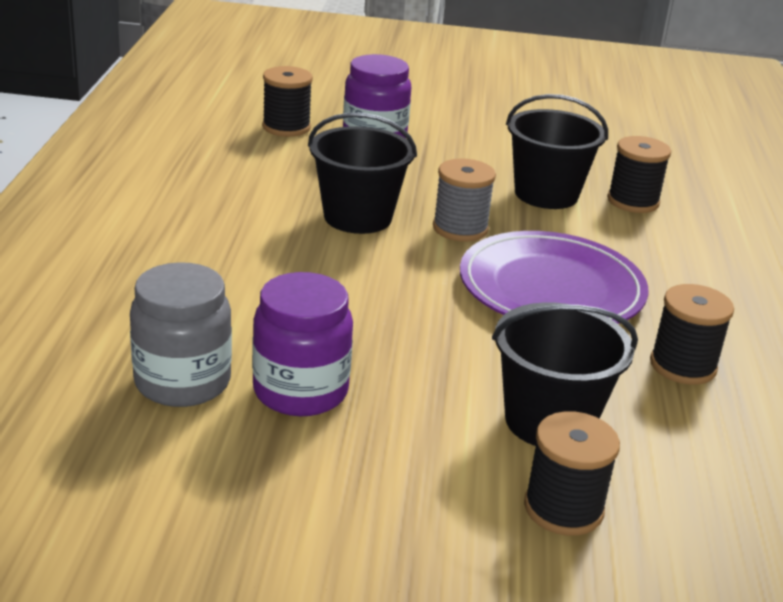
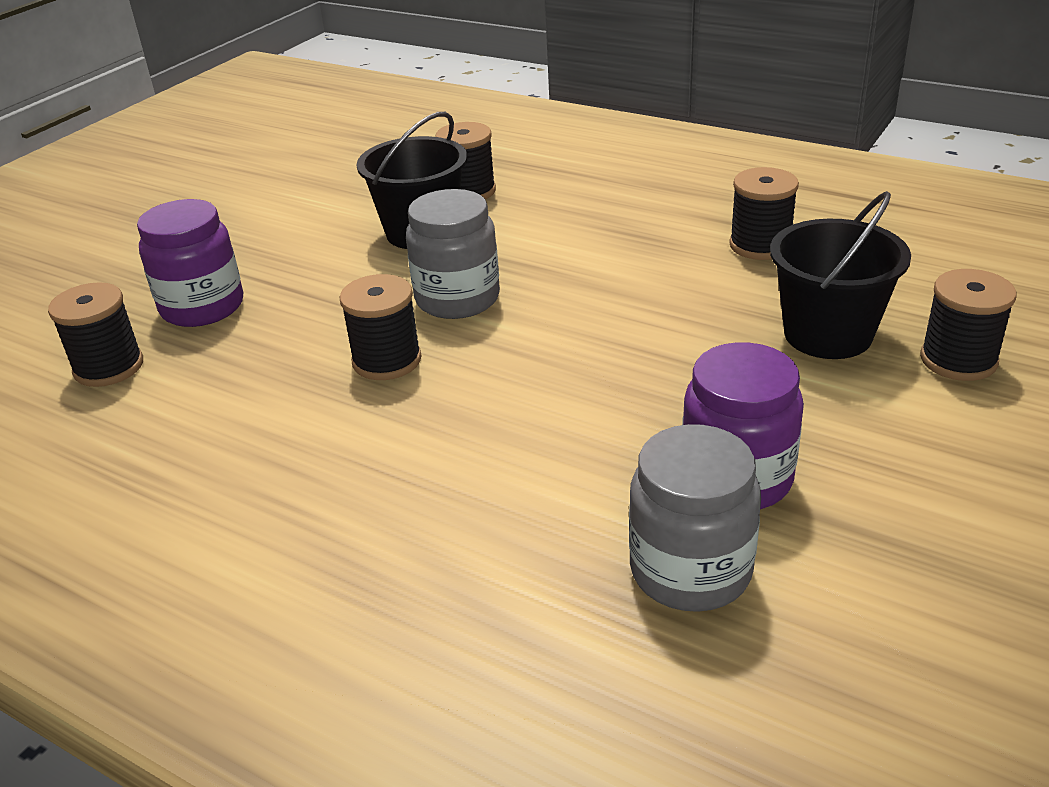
camera: 60 degrees left, 5 degrees up
(357, 217) = (387, 360): black bucket -> black spool
(460, 228) = (457, 299): grey spool -> grey jar
(551, 288) = (605, 276): purple plate -> none

